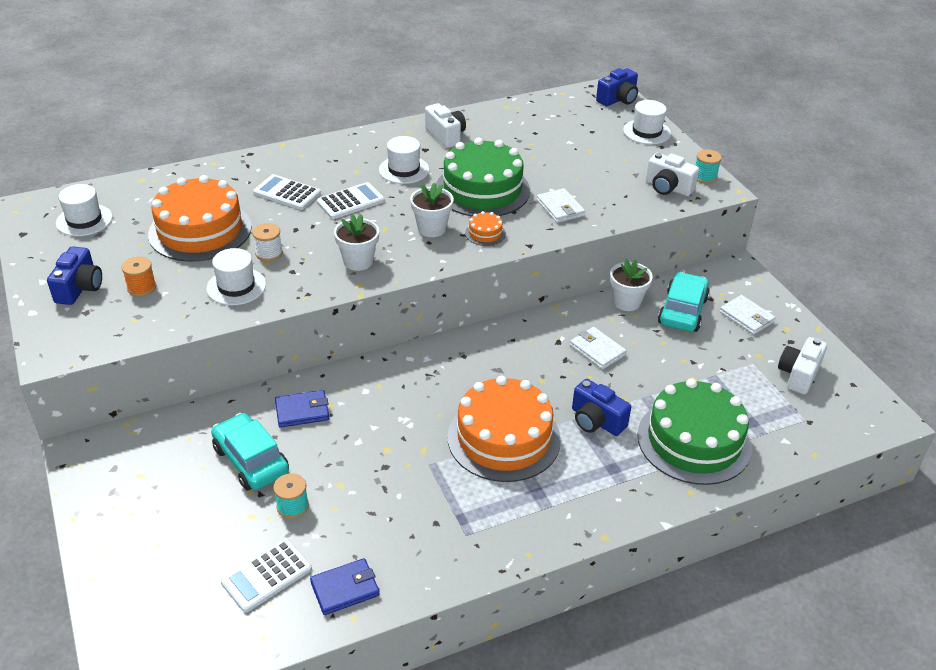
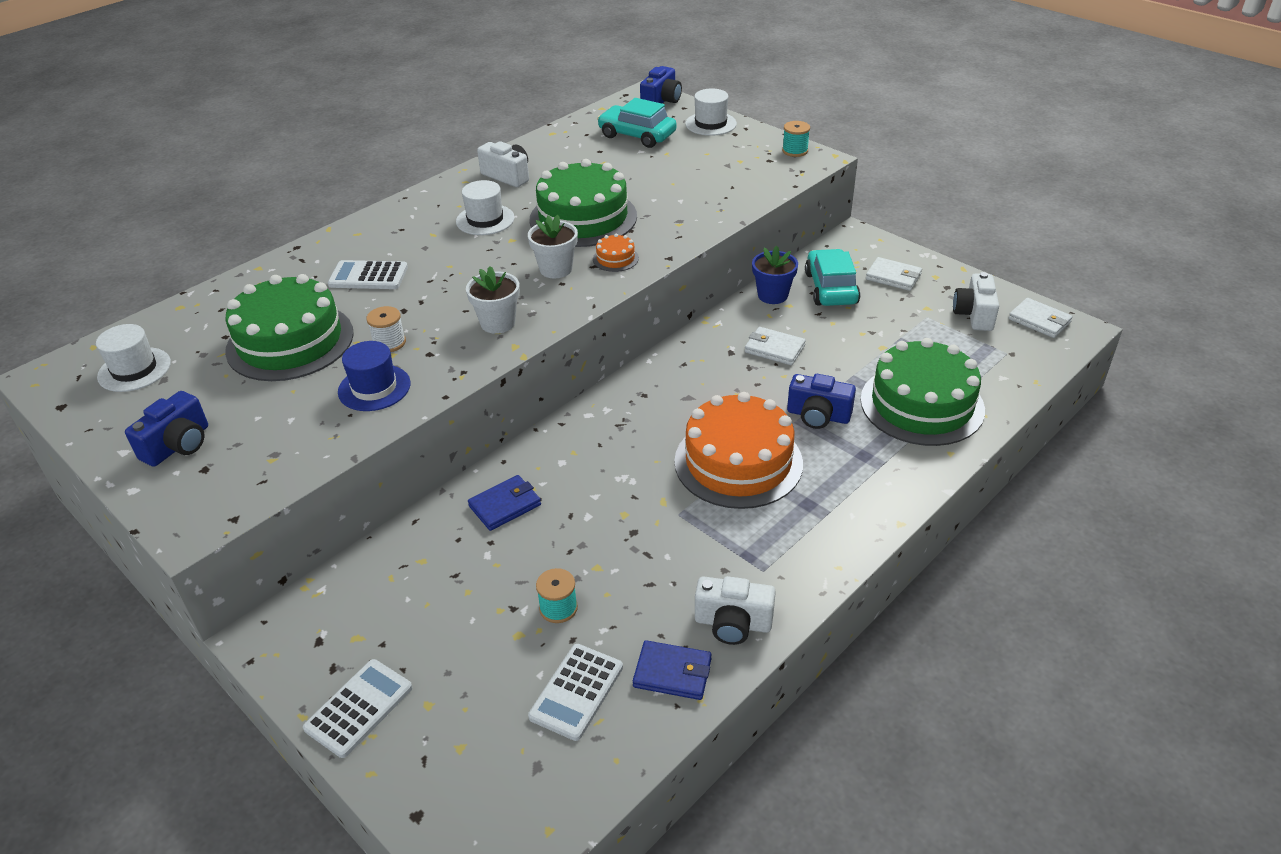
camera: 20 degrees left, 0 degrees up
(79, 288) = (178, 445): blue camera -> blue camera turned 45 degrees clockwise
(141, 287) = (258, 422): orange spool -> none
(200, 230) = (290, 341): orange cake -> green cake
(236, 286) = (374, 388): white hat -> blue hat
(251, 460) = (479, 576): turquoise car -> turquoise car (637, 135)
(345, 589) = (672, 673): blue wallet -> blue wallet turned 60 degrees clockwise
(350, 201) = (447, 266): white calculator -> white calculator (359, 708)
(560, 208) = (675, 215): white wallet -> white wallet (1039, 321)
(626, 302) = (772, 295): white flower pot -> blue flower pot
(668, 188) = (767, 169): white camera -> white camera (733, 623)

